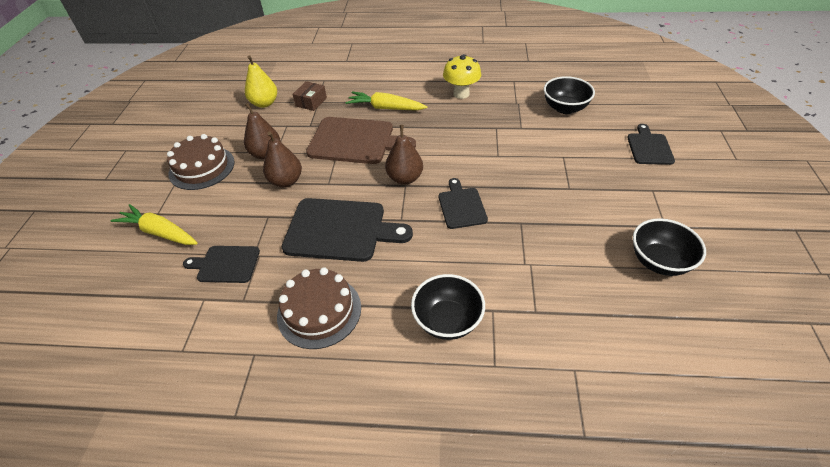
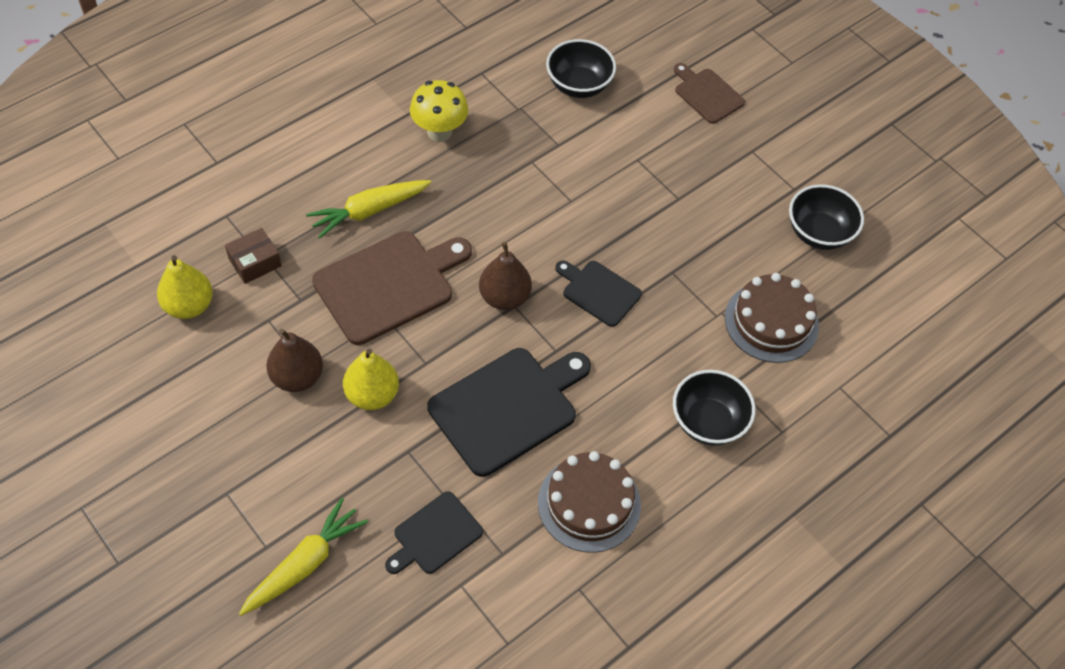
camera: 50 degrees left, 10 degrees up
(159, 232) = (305, 563): yellow carrot -> yellow carrot turned 150 degrees clockwise
(202, 168) = (236, 453): brown cake -> brown cake (771, 322)
(286, 181) = (372, 395): brown pear -> yellow pear
(311, 102) = (255, 262): brown box -> brown box turned 75 degrees clockwise
(649, 147) = (707, 94): black cutting board -> brown cutting board

